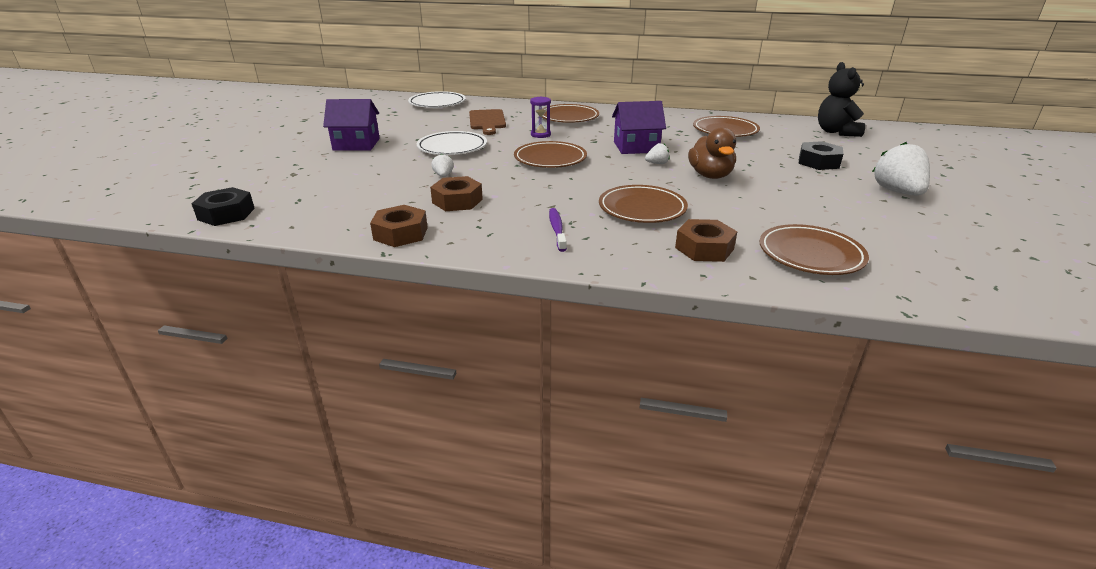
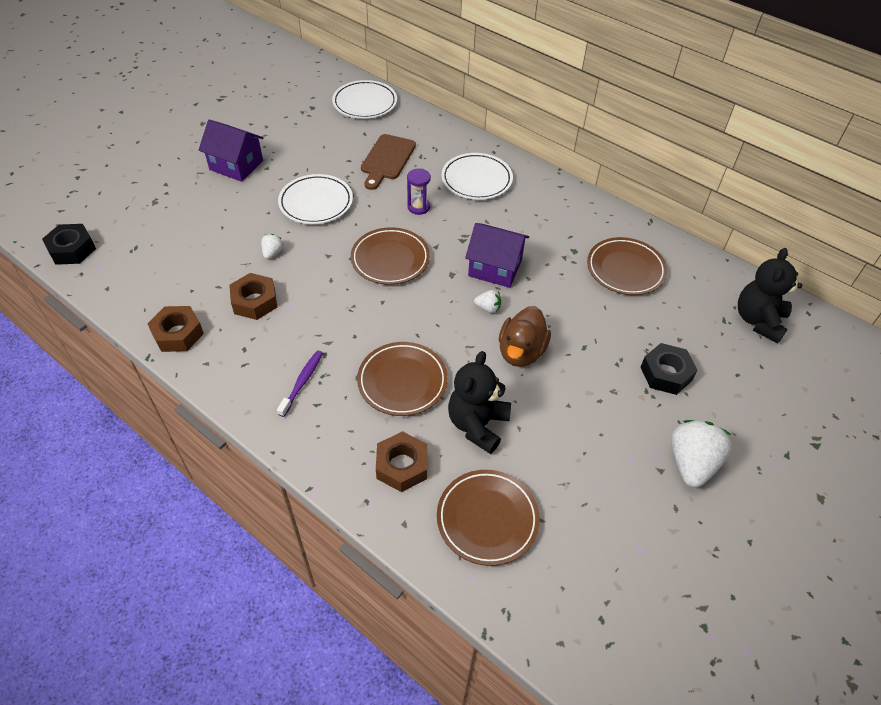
camera: 25 degrees right, 20 degrees up
(568, 117) = (476, 180): brown plate -> white plate
(731, 213) = (477, 425): none -> black teddy bear

